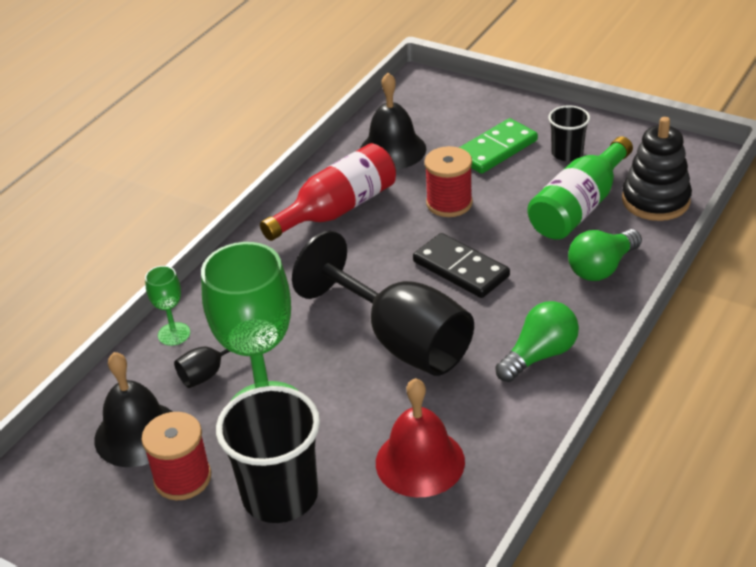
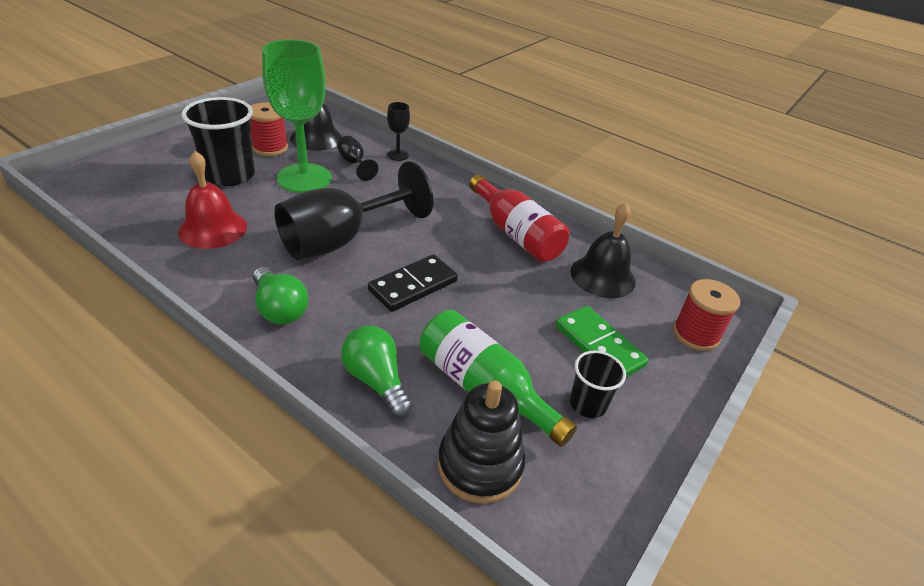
camera: 90 degrees right, 0 degrees up
(174, 334) = (397, 155): green goblet -> black goblet
(449, 203) = (511, 296): red spool -> red spool (695, 334)

